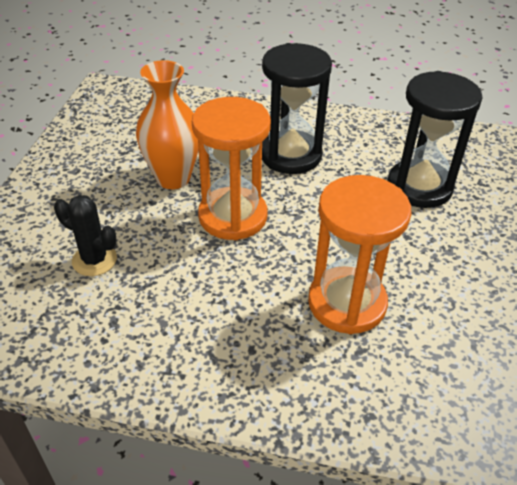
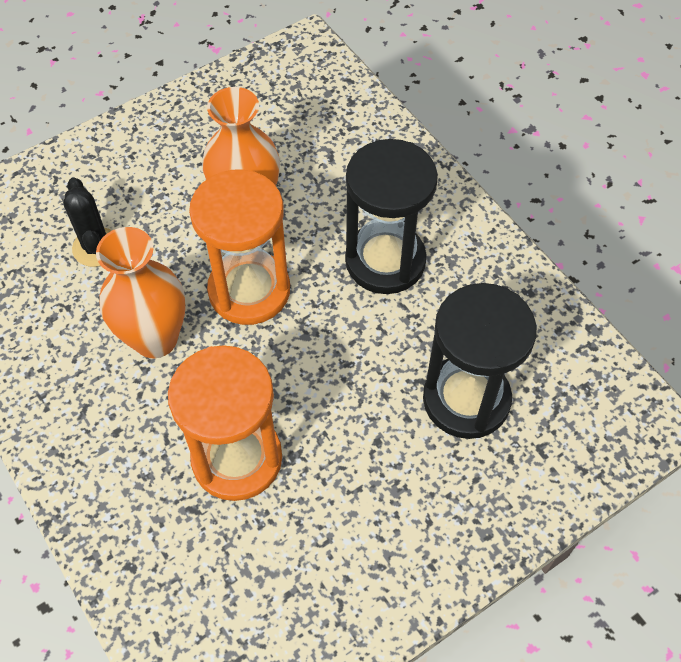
camera: 45 degrees right, 15 degrees up
(207, 280) = (155, 339): none -> orange vase

